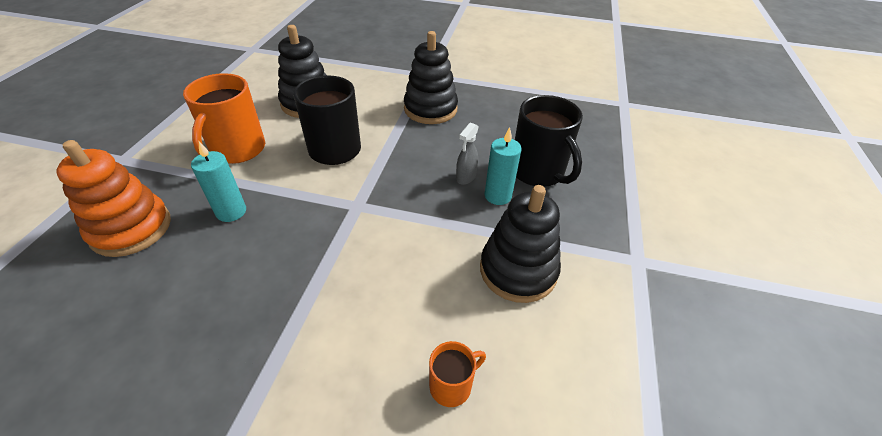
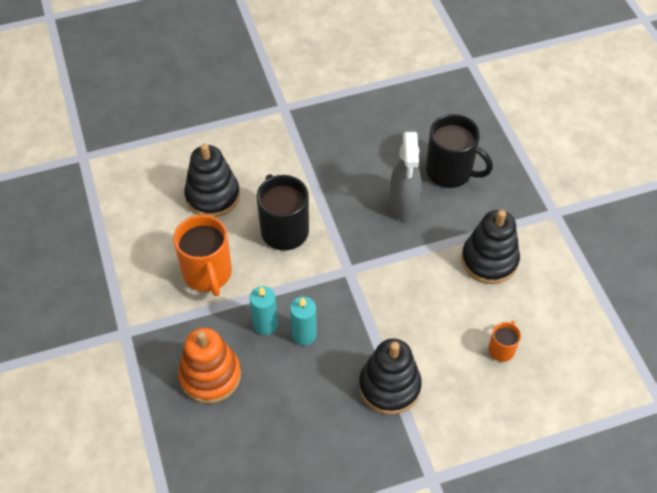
camera: 30 degrees left, 10 degrees up
(430, 109) = (322, 148): black stacking toy -> black stacking toy (389, 386)
(465, 177) = (403, 204): grey spray bottle -> grey spray bottle, size x1.92
(498, 196) = (437, 209): turquoise candle -> turquoise candle (304, 335)

